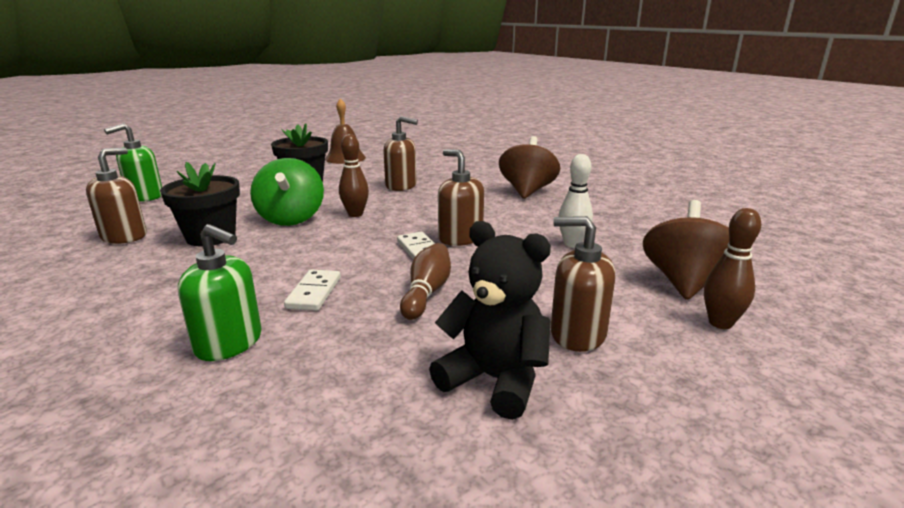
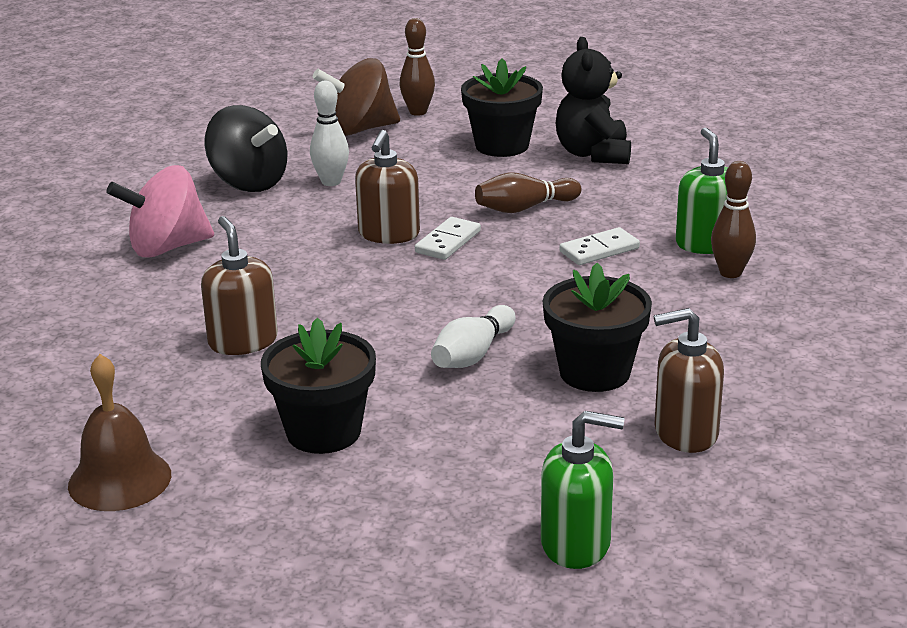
camera: 125 degrees left, 5 degrees up
(291, 218) = (473, 354): green spinning top -> white bowling pin
(355, 214) = (400, 320): brown bowling pin -> brown bowling pin (730, 273)
(527, 191) = (167, 247): brown spinning top -> pink spinning top
(577, 334) = (502, 145): brown soap dispenser -> black flower pot
(600, 223) = (249, 183): none -> black spinning top

